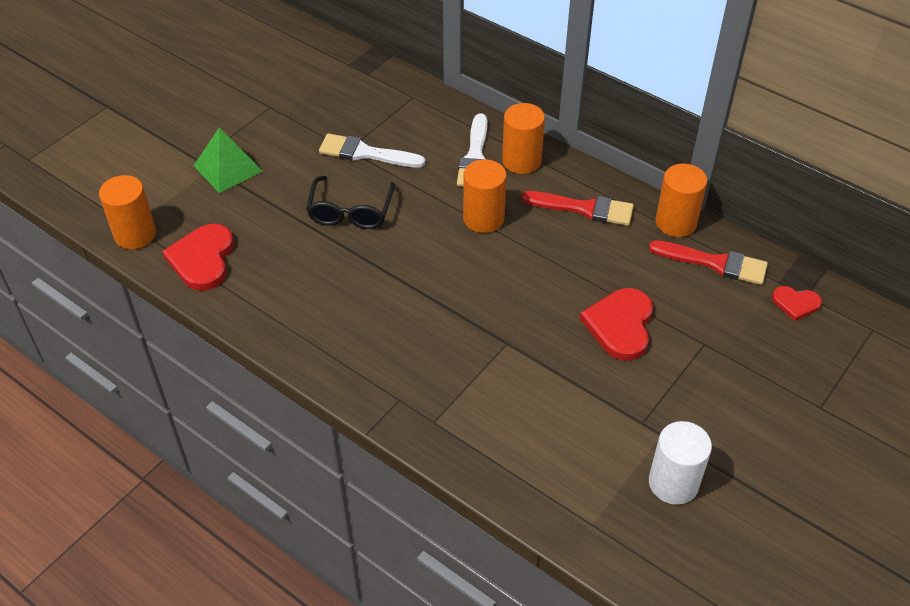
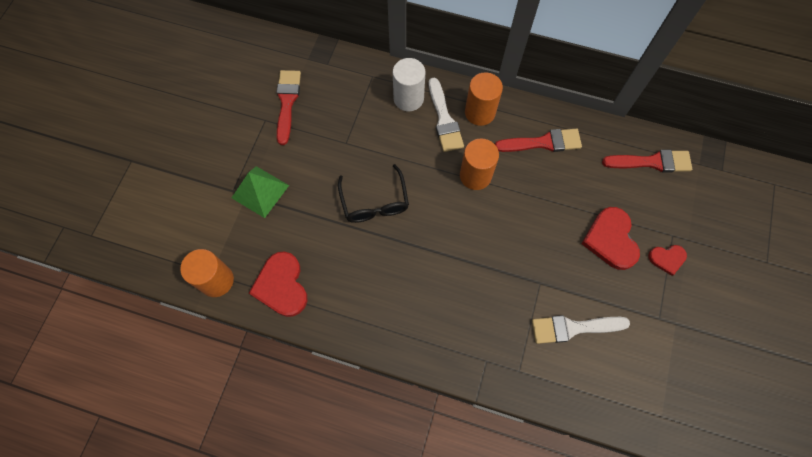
camera: 20 degrees left, 20 degrees up
(303, 97) = (287, 102): none -> red brush
(366, 153) = (361, 142): white brush -> white brush (573, 328)
(673, 483) = (700, 361): white cylinder -> white cylinder (408, 98)
(675, 222) = (611, 134): orange cylinder -> none
(795, 303) = (718, 179): red heart -> red heart (667, 258)

